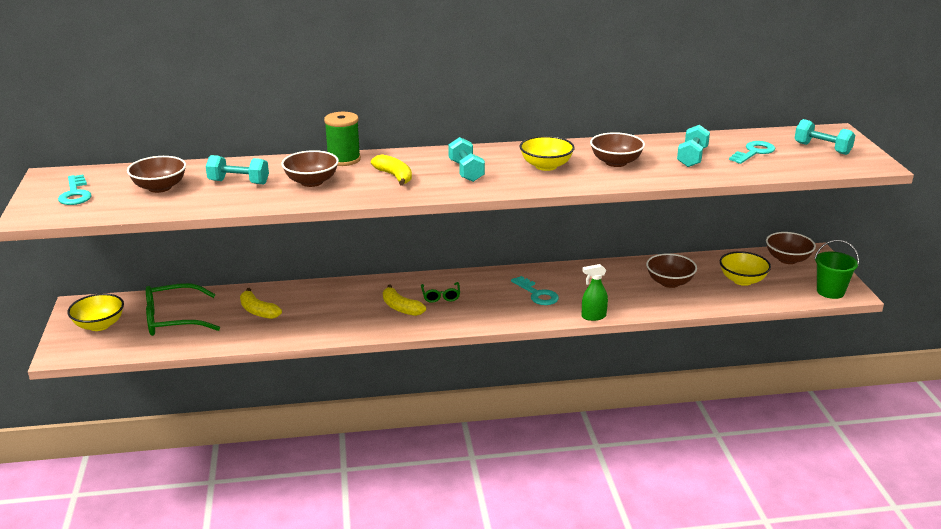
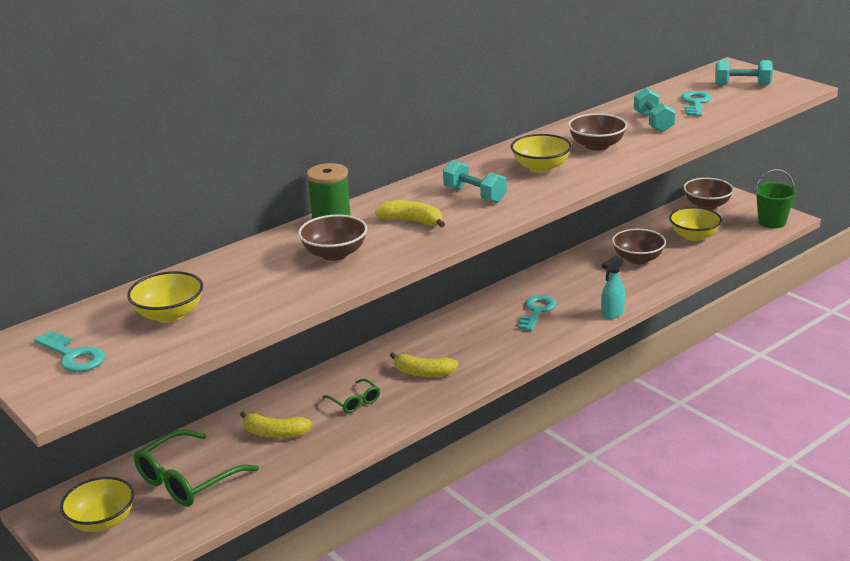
camera: 30 degrees left, 0 degrees up
(160, 187) = (169, 315): brown bowl -> yellow bowl
(239, 182) = (254, 280): turquoise dumbbell -> none
(441, 296) = (448, 347): green glasses -> green glasses (355, 401)
(537, 294) = (537, 311): turquoise key -> turquoise key turned 90 degrees counterclockwise
(593, 316) = (612, 314): green spray bottle -> turquoise spray bottle

